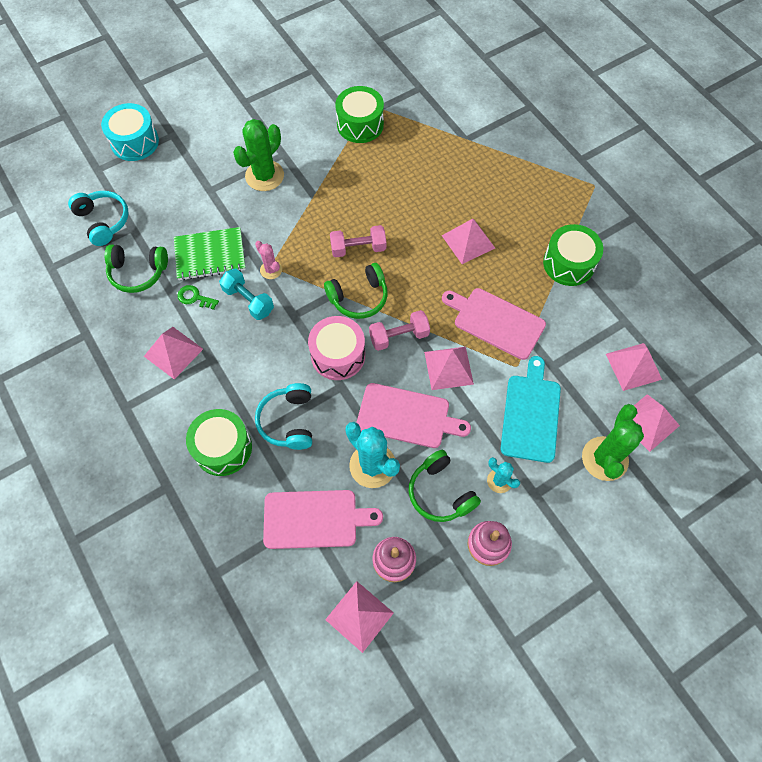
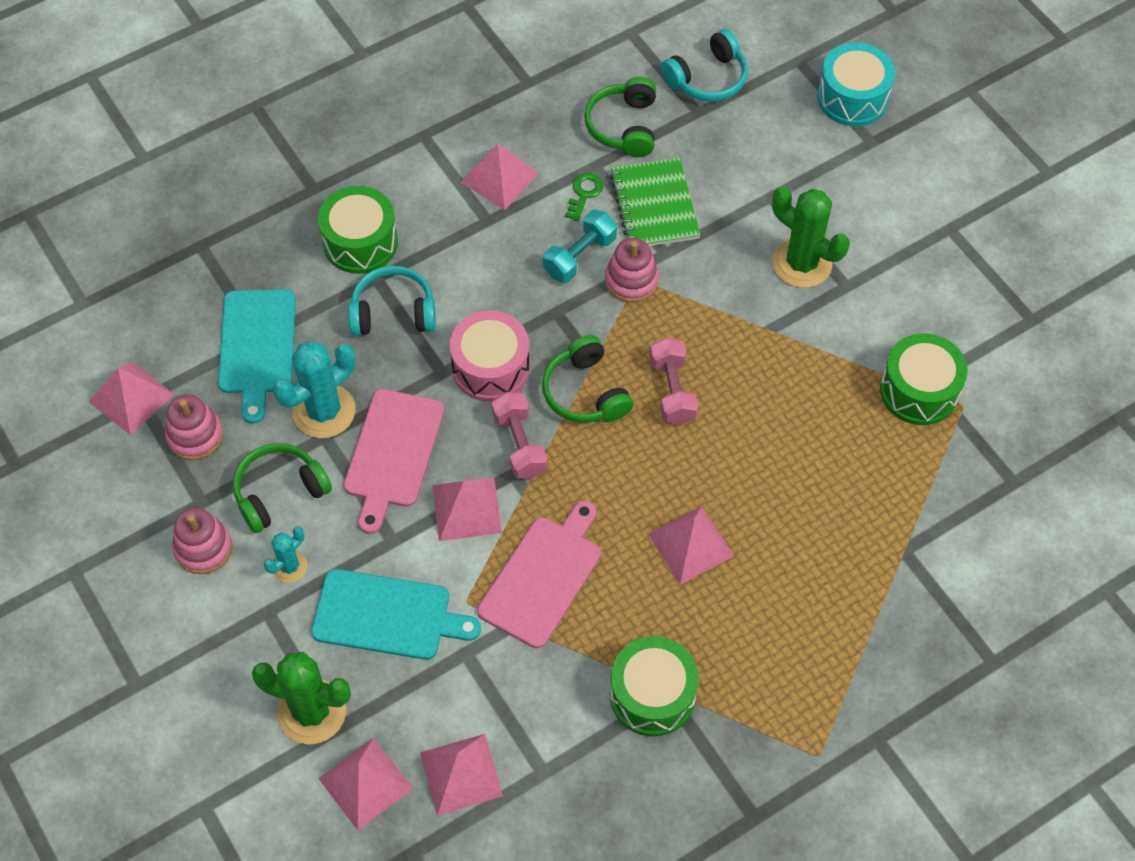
camera: 90 degrees right, 5 degrees down
(271, 270) = (631, 280): pink cactus -> pink stacking toy
(315, 519) = (257, 347): pink cutting board -> turquoise cutting board

